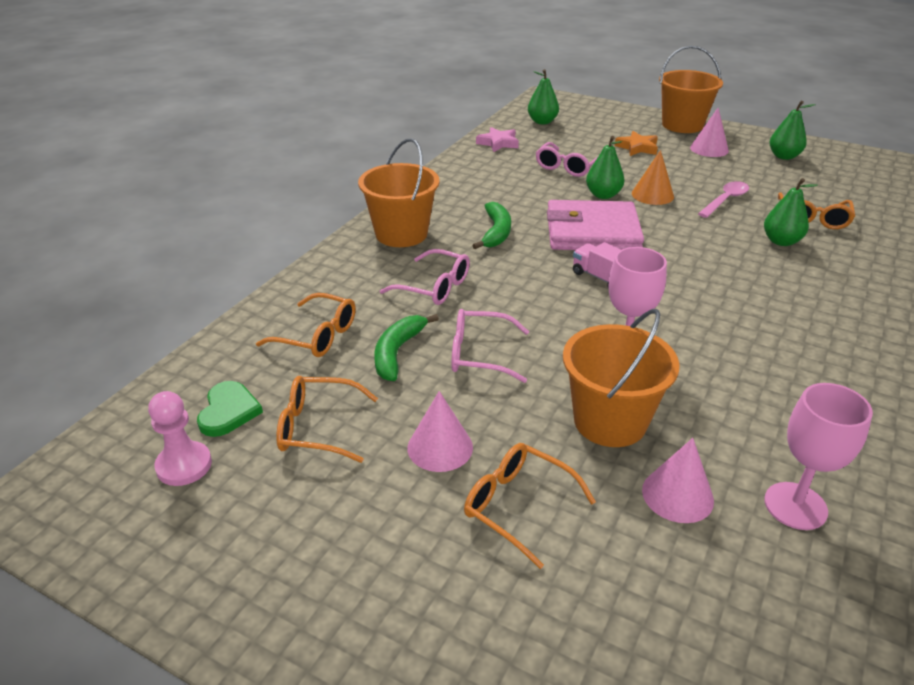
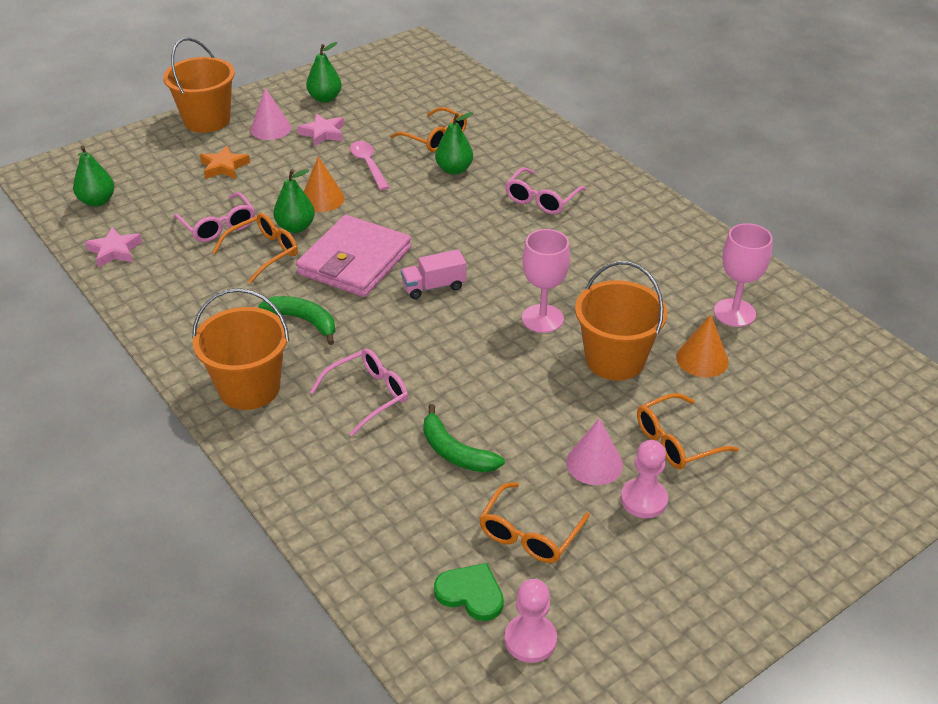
camera: 65 degrees left, 5 degrees up
(317, 336) = (392, 501): orange glasses -> orange glasses (264, 252)
(409, 501) = (644, 500): none -> pink pawn
(479, 354) = (491, 401): pink glasses -> pink glasses (541, 199)
(677, 495) = (702, 359): pink cone -> orange cone
(736, 169) = (323, 133): none -> pink star

